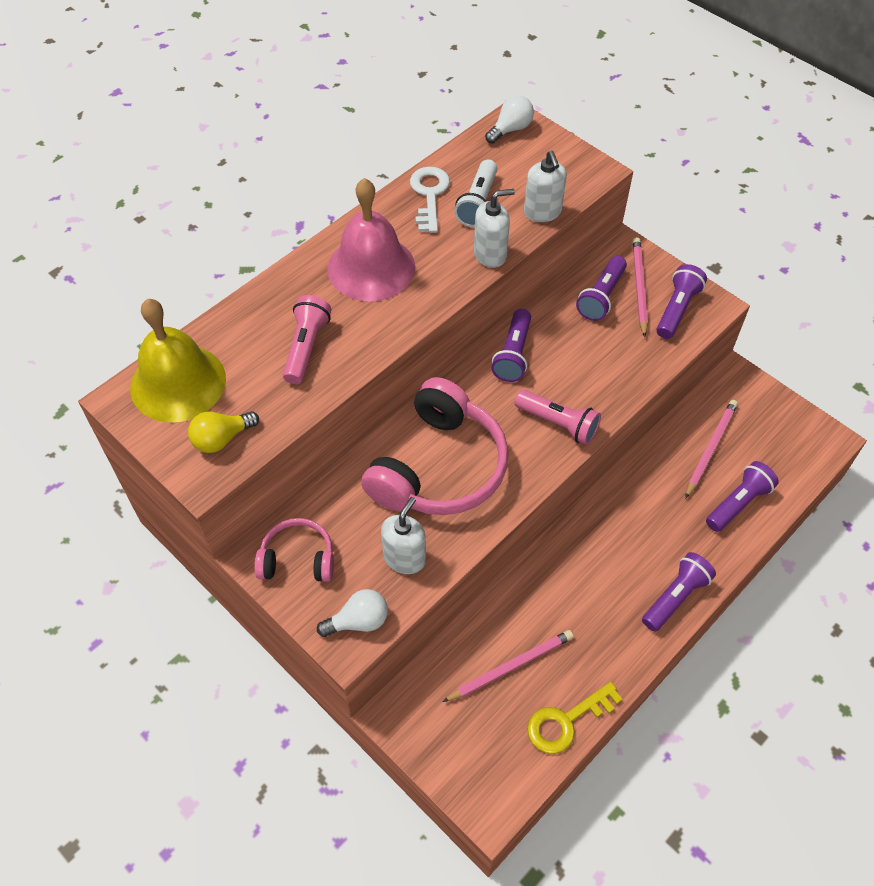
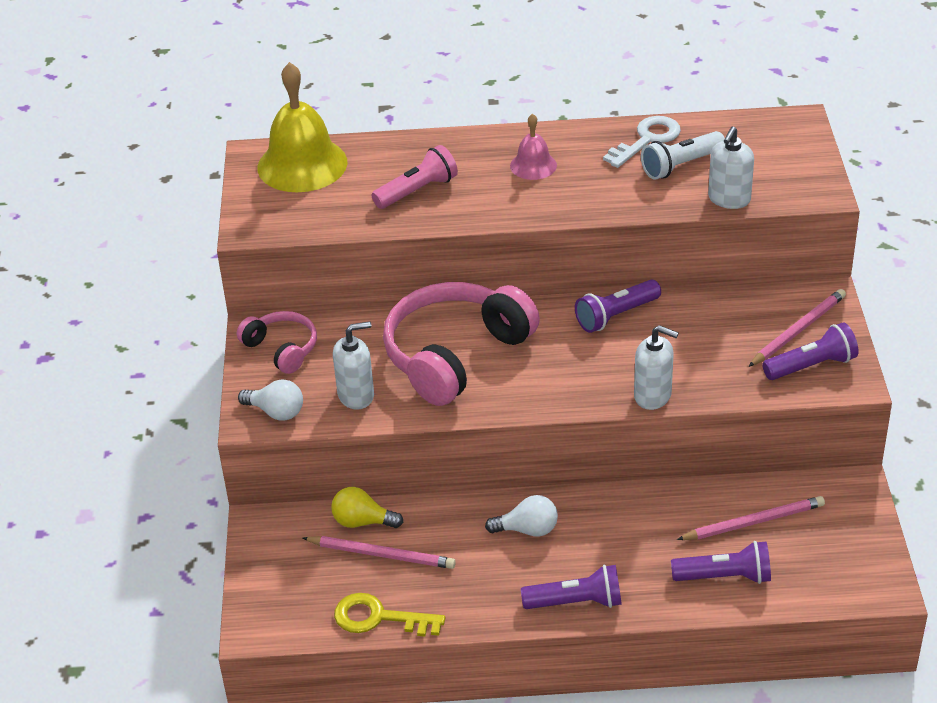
camera: 45 degrees right, 15 degrees down
(221, 439) = (289, 214): yellow light bulb -> yellow light bulb (362, 522)
(371, 267) = (533, 165): pink bell -> pink bell, size x0.51
(439, 467) = (455, 355): pink headphones -> pink headphones turned 150 degrees clockwise
(490, 254) = (642, 205): white soap dispenser -> white soap dispenser (653, 396)
(510, 129) = (785, 126): white light bulb -> white light bulb (527, 530)
(558, 424) = (590, 384): pink flashlight -> none
(601, 297) = (751, 318): purple flashlight -> none

